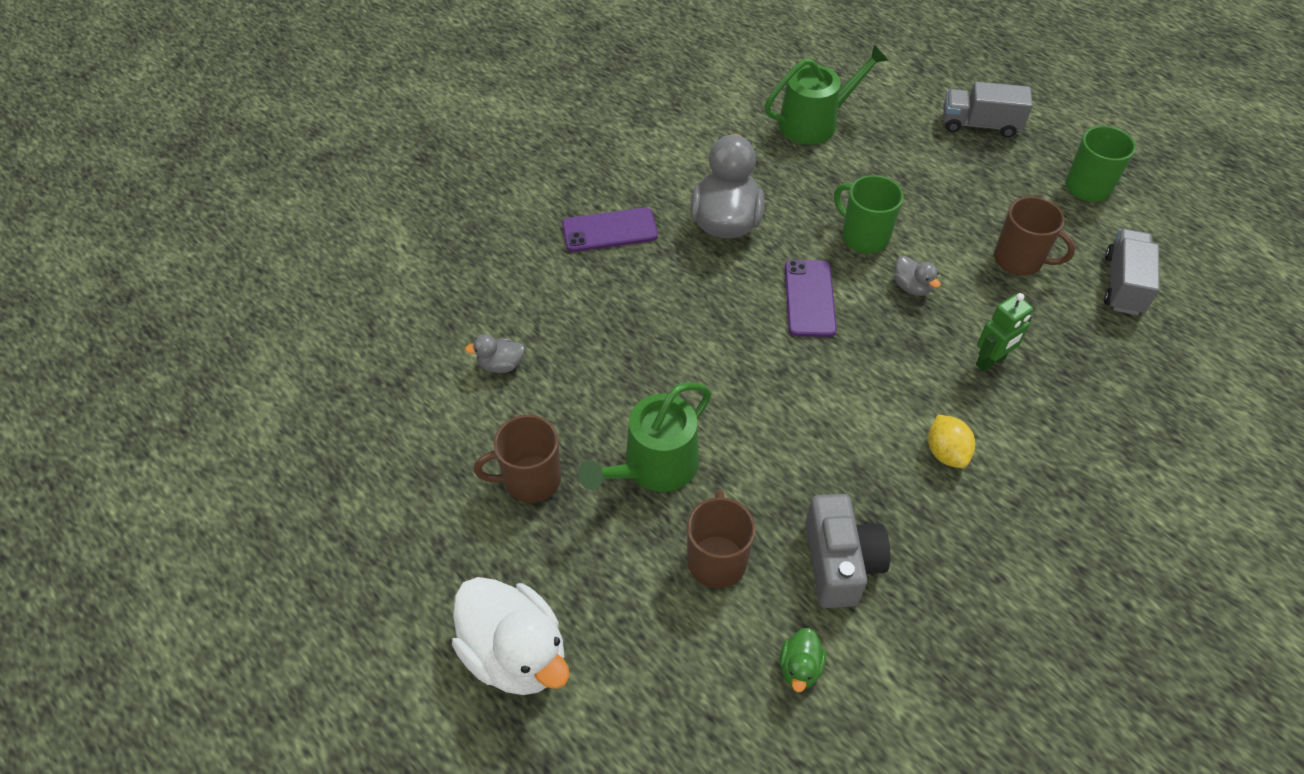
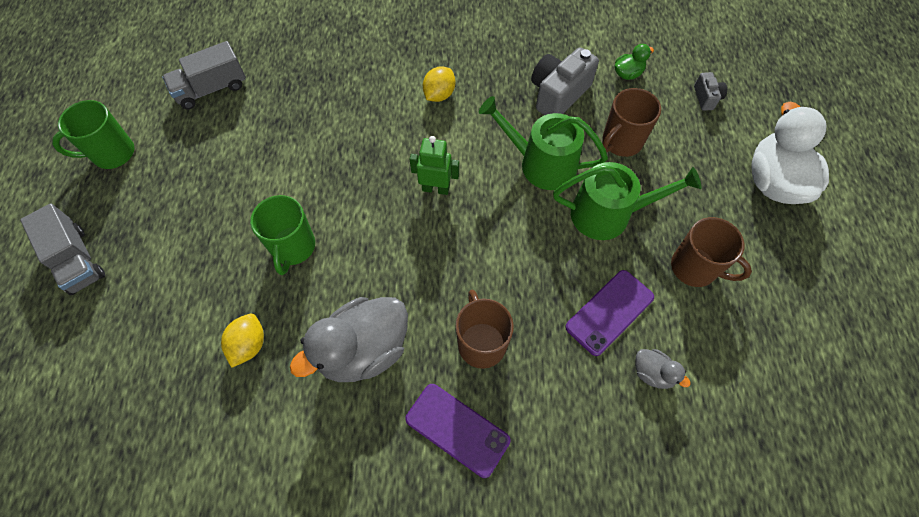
camera: 135 degrees left, 10 degrees up
(679, 717) = (706, 98): none -> grey camera
(801, 170) = (249, 345): none -> yellow lemon
(809, 298) = (389, 236): purple phone -> purple phone (609, 312)
(814, 122) = (170, 384): green watering can -> green watering can (541, 164)
(911, 287) = (319, 188): grey duck -> none
(991, 361) = (347, 113): green robot -> green robot (435, 188)
(1019, 260) = (235, 148): brown mug -> brown mug (481, 343)

